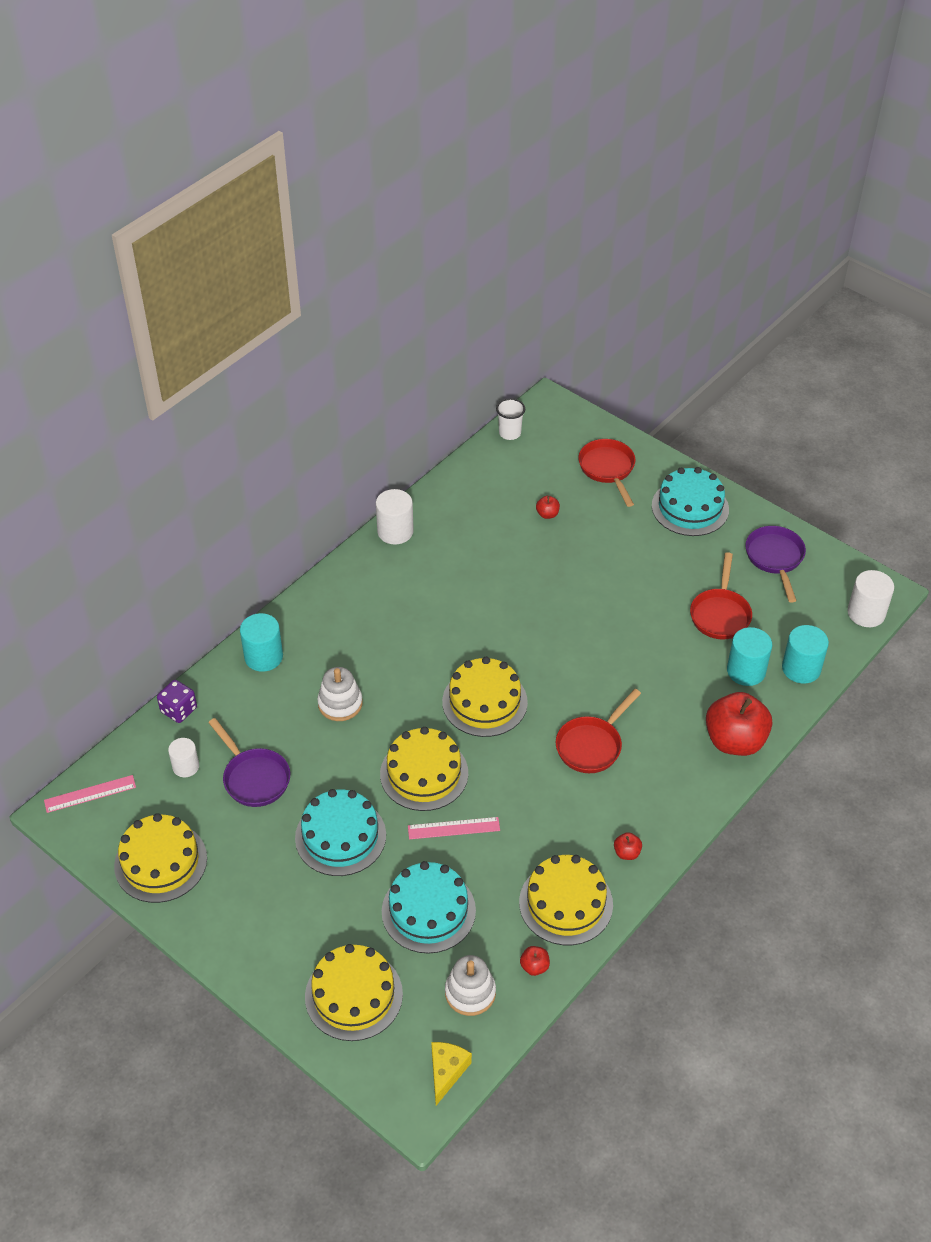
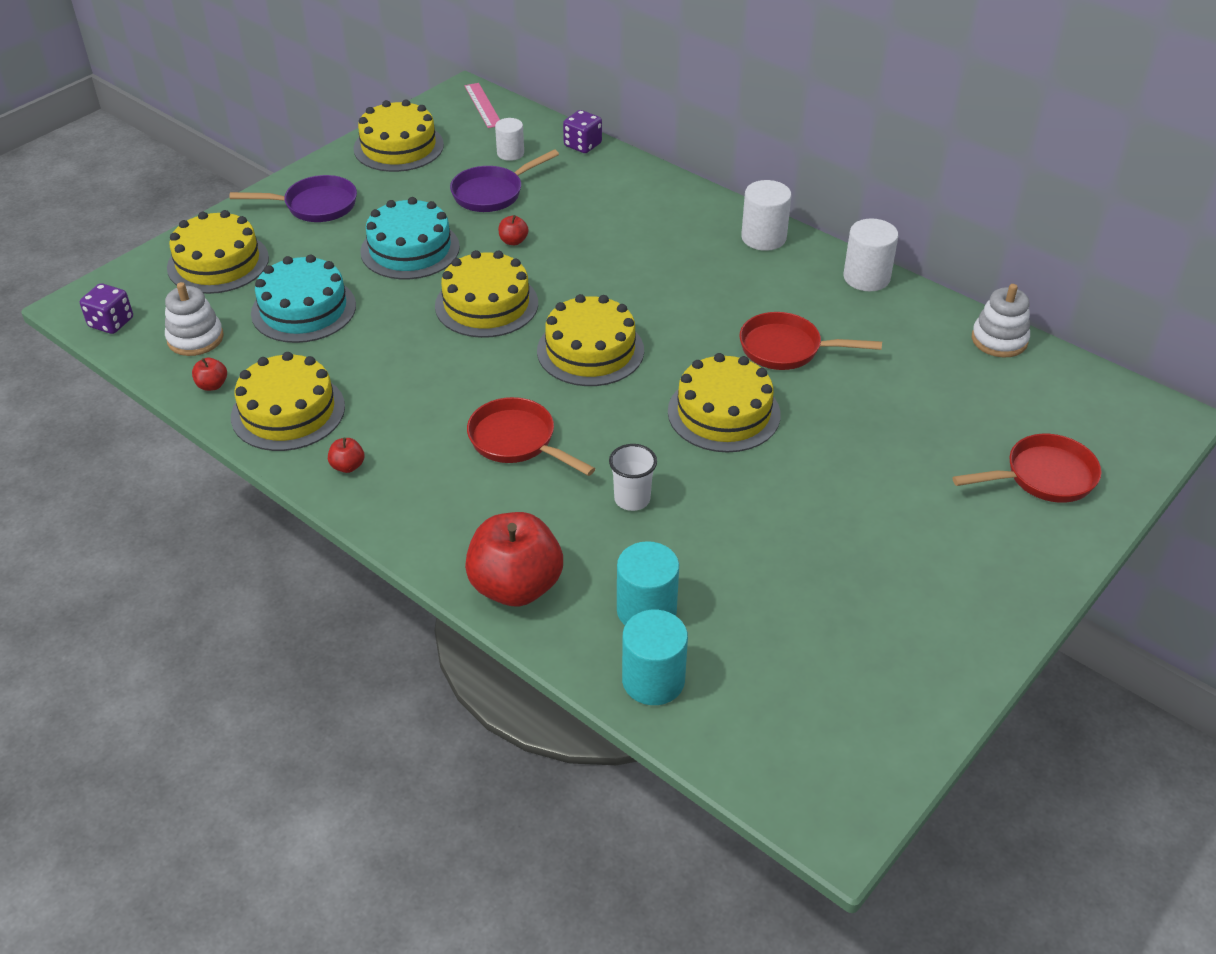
camera: 90 degrees right, 5 degrees down
(263, 657) = (656, 191): turquoise cylinder -> none
(340, 703) = (589, 244): white stacking toy -> white stacking toy (999, 340)
(446, 1071) = (111, 323): yellow cheese -> purple dice
(453, 828) = (408, 326): pink ruler -> none
(510, 433) = (1087, 377): white cup -> white cup (632, 499)
(547, 514) = (930, 411): red apple -> red apple (513, 241)
(554, 623) = (723, 413): none -> yellow cake
(690, 507) = (984, 568): turquoise cake -> none
(720, 614) = (759, 589): red pan -> red pan (787, 349)
(775, 559) = (890, 670): purple pan -> purple pan (315, 206)
(866, 613) = (781, 788): white cylinder -> white cylinder (763, 238)

